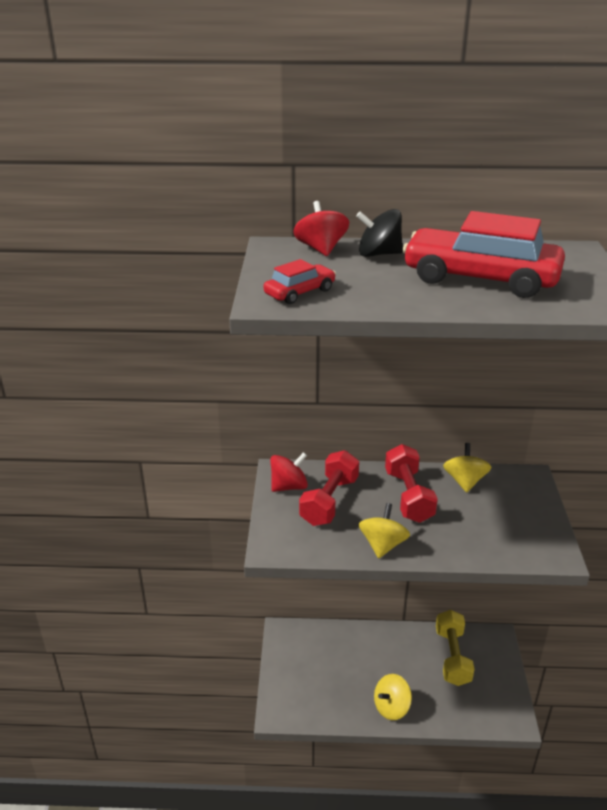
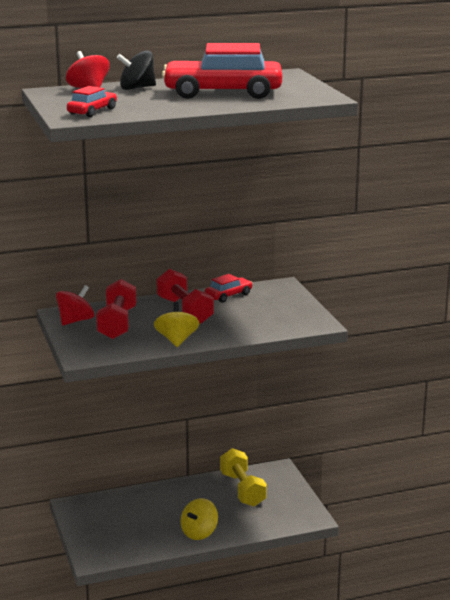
camera: 20 degrees left, 10 degrees down
(465, 481) = (228, 295): yellow spinning top -> red car

